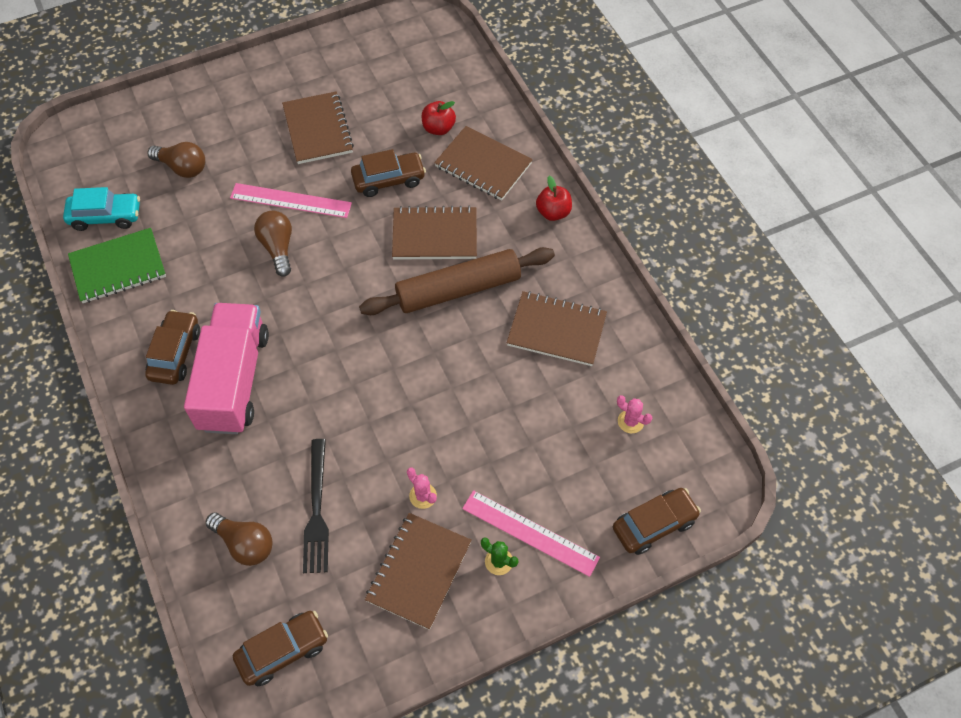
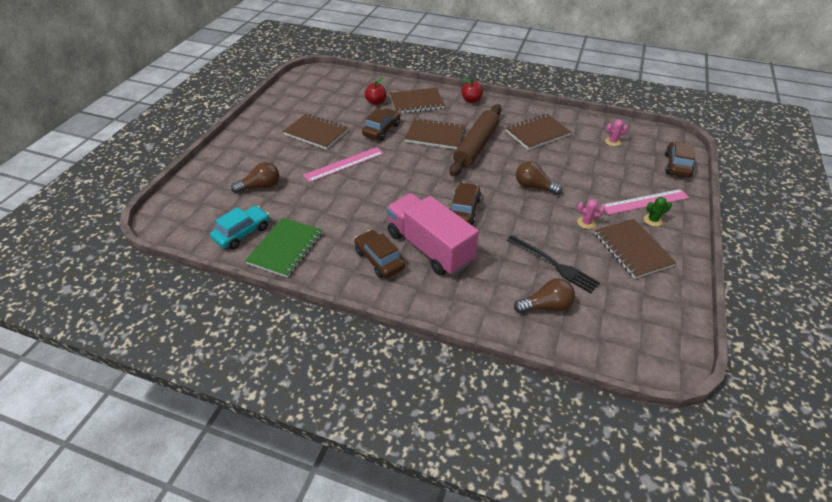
camera: 45 degrees left, 15 degrees down
(278, 247) = (366, 184): brown light bulb -> brown light bulb (534, 187)
(283, 651) = (637, 332): brown car -> brown car (464, 210)
(435, 235) = (435, 135): brown notebook -> brown notebook turned 60 degrees clockwise

